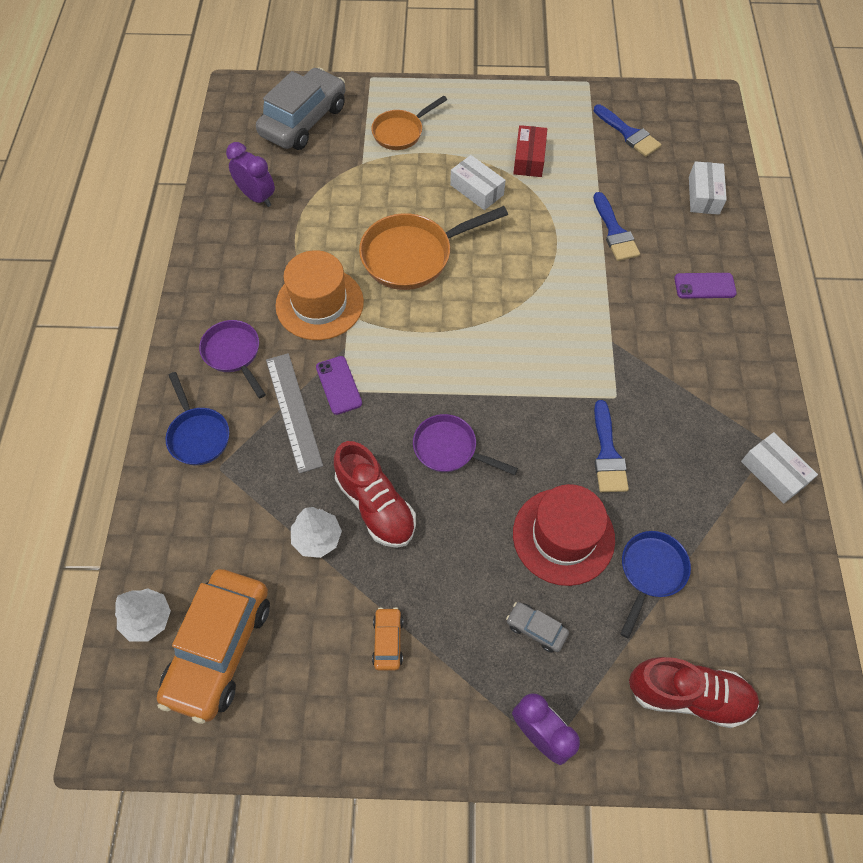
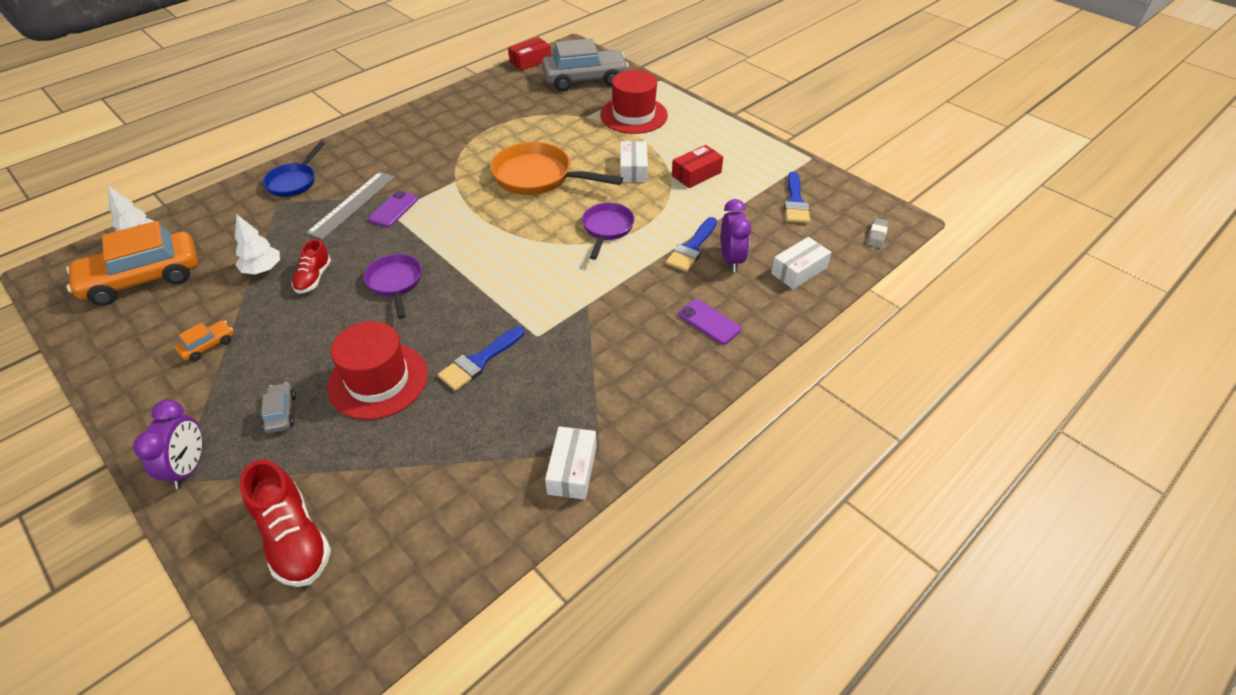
camera: 45 degrees right, 15 degrees down
(220, 133) = (530, 61): none -> red box
(234, 354) = (370, 159): purple pan -> purple pan (607, 229)
(257, 197) = (500, 99): purple clock -> purple clock (731, 259)
(319, 303) = (449, 166): orange hat -> none
(375, 505) = (314, 278): red shoe -> red shoe, size x0.60
(401, 132) = (633, 115): orange pan -> red hat
(650, 572) = (392, 448): blue pan -> none
(712, 124) = (877, 235): none -> grey eraser

